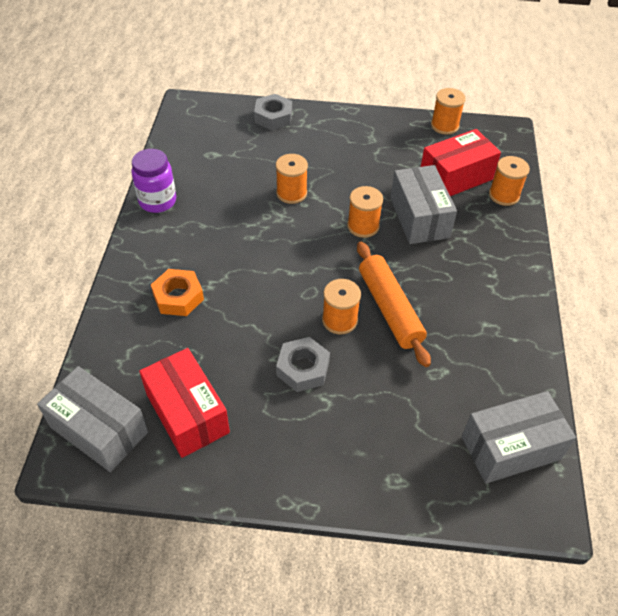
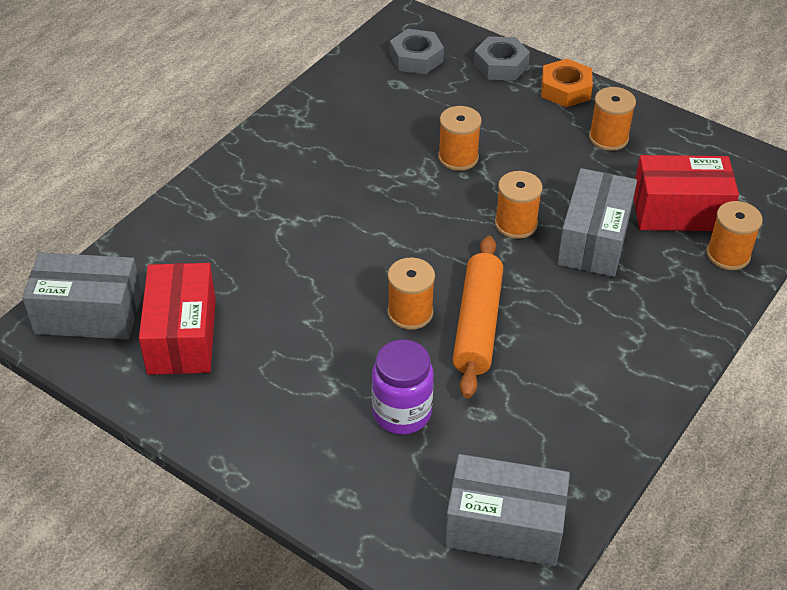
camera: 30 degrees right, 5 degrees down
(99, 429) = (88, 314): grey box -> grey box turned 60 degrees counterclockwise
(157, 201) = (302, 113): purple jar -> purple jar (402, 413)
(178, 297) = (253, 220): orange nut -> orange nut (565, 89)
(303, 368) = (332, 344): grey nut -> grey nut (416, 58)
(444, 125) = (715, 146): orange spool -> orange spool (608, 138)

